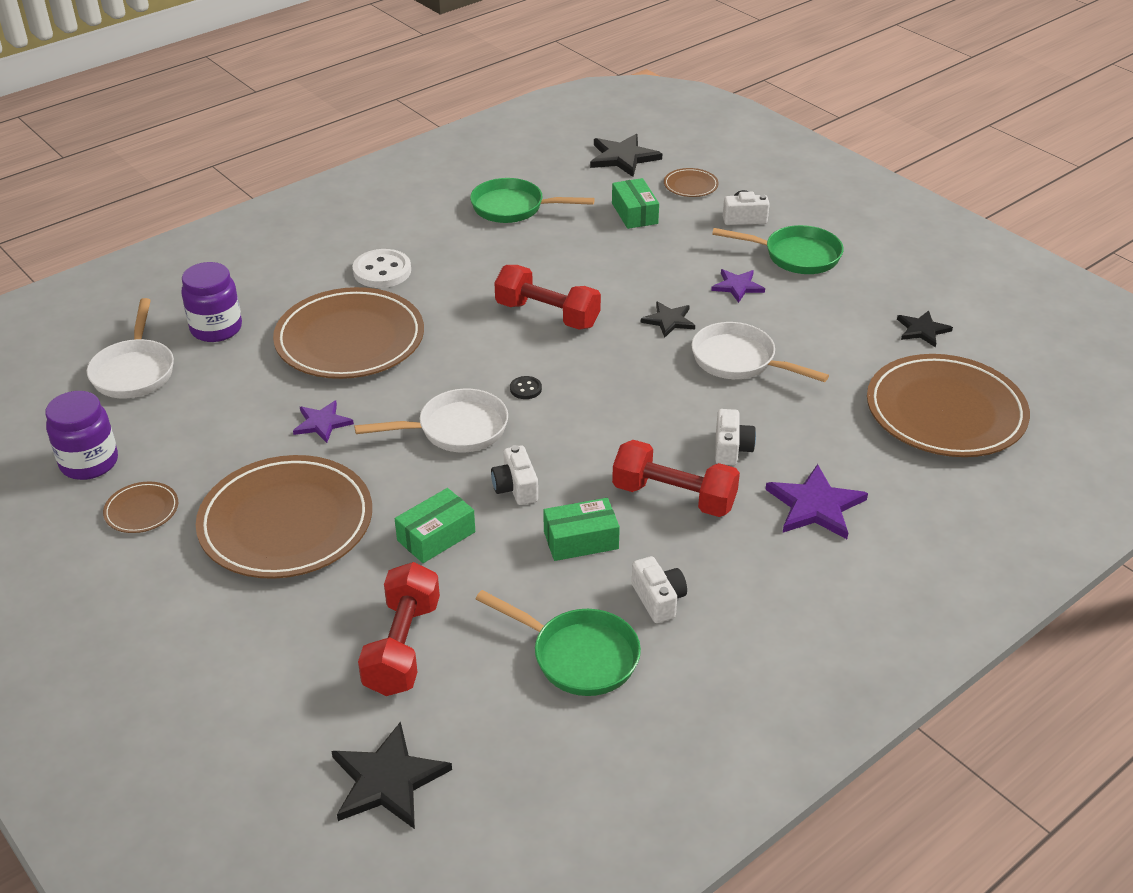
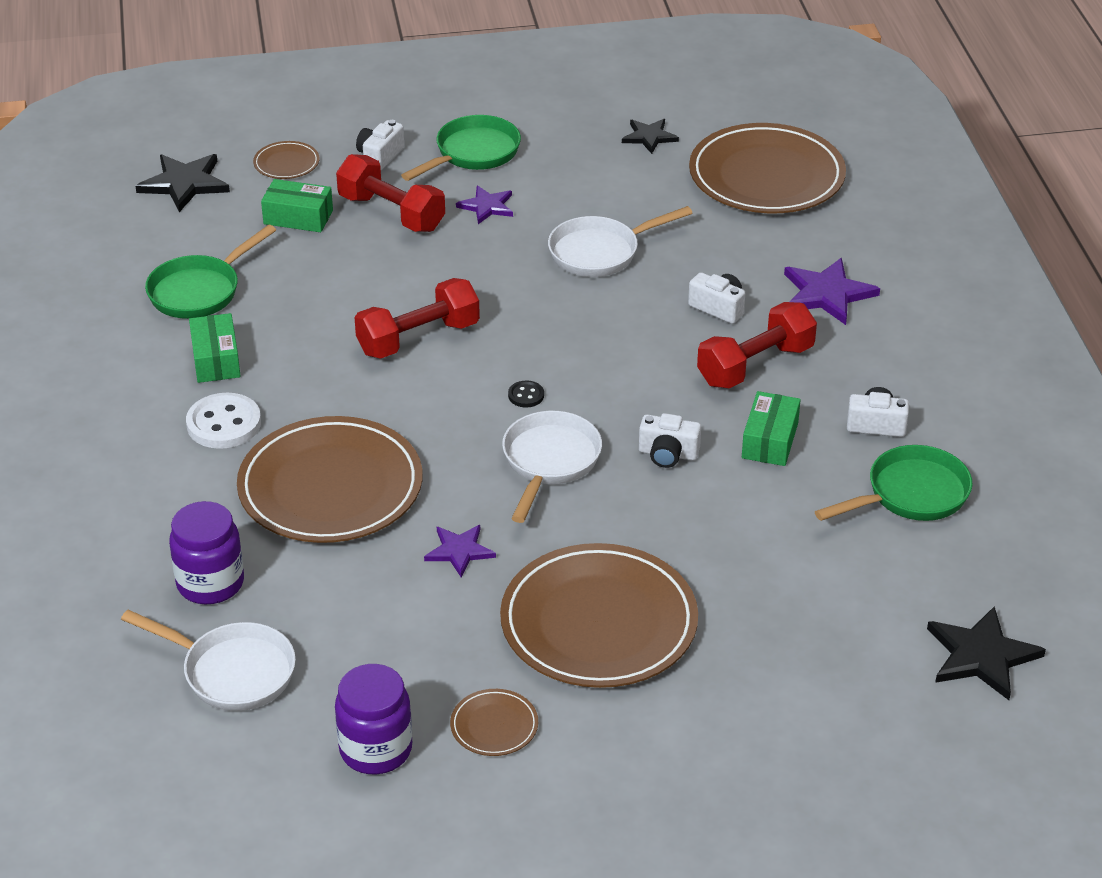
camera: 60 degrees left, 0 degrees up
(402, 647) = (828, 596): red dumbbell -> red dumbbell (391, 213)
(436, 536) = (696, 527): green box -> green box (216, 360)
(669, 320) = (501, 268): black star -> none

